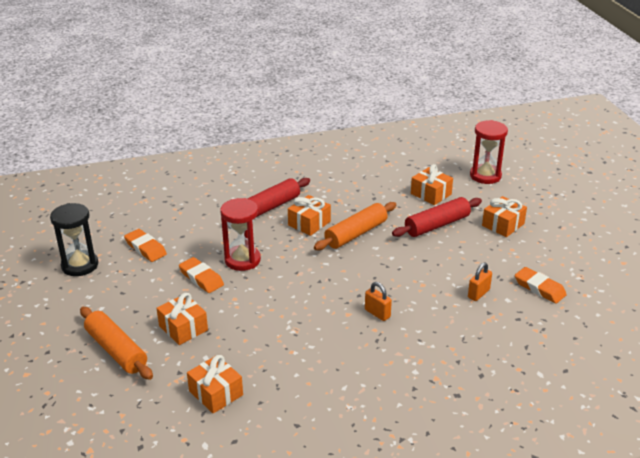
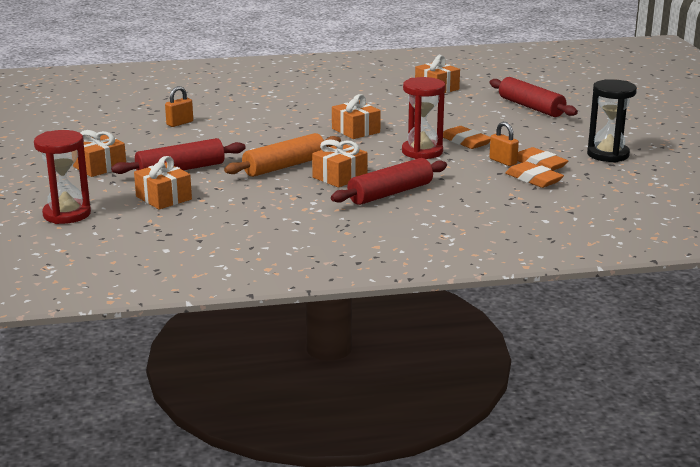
camera: 175 degrees left, 10 degrees down
(116, 350) = (531, 107): orange rolling pin -> red rolling pin
(183, 328) = (474, 115): orange gift -> orange gift (356, 130)
(377, 313) = (287, 116): orange padlock -> orange padlock (503, 161)
(539, 288) = (115, 124): orange eraser -> orange eraser (533, 179)

